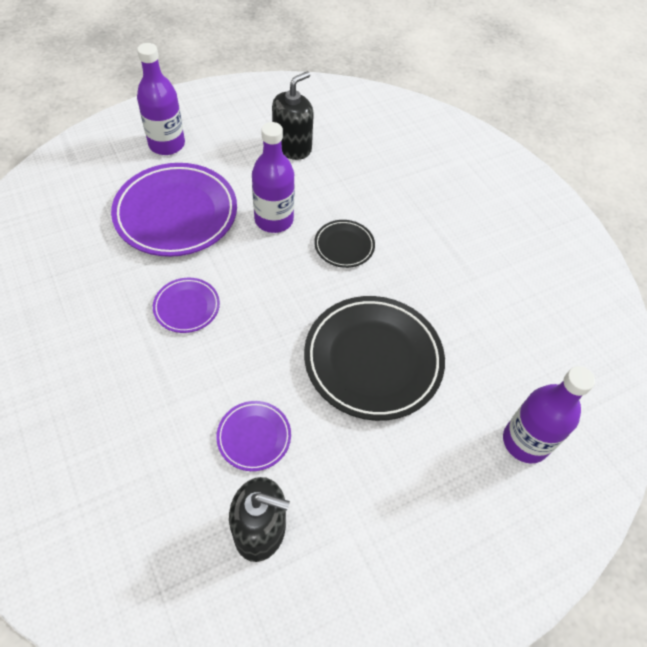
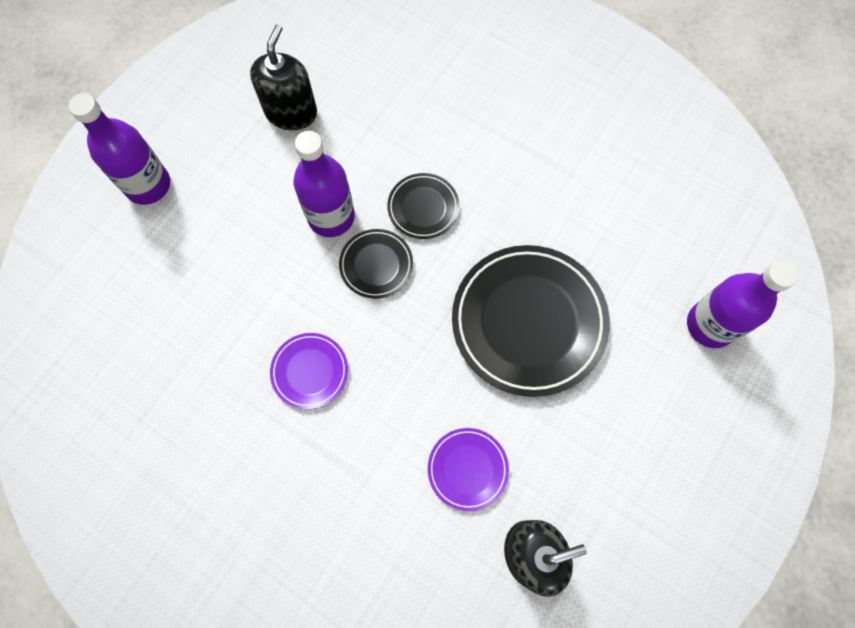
camera: 25 degrees left, 15 degrees up
(176, 214) = (221, 268): purple plate -> none
(284, 265) = (376, 265): none -> black plate

